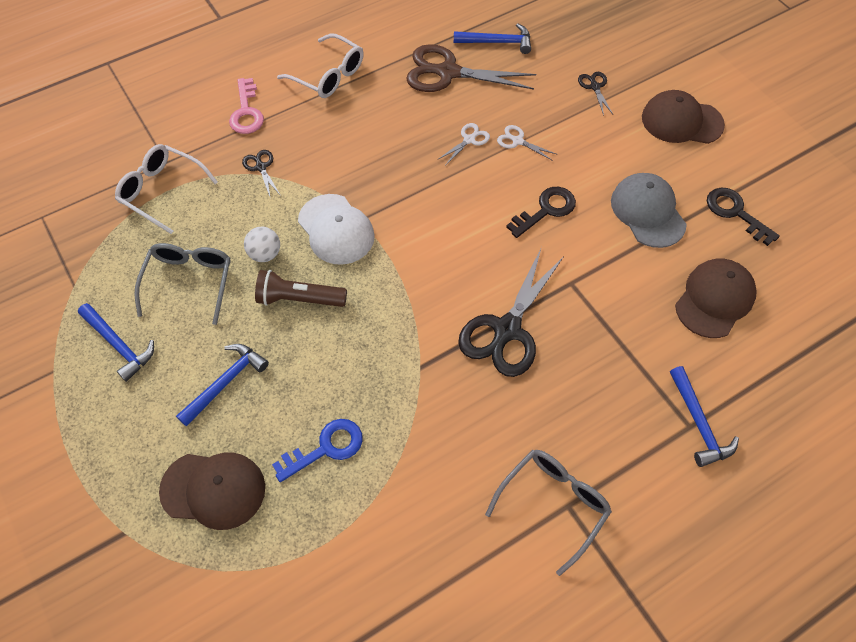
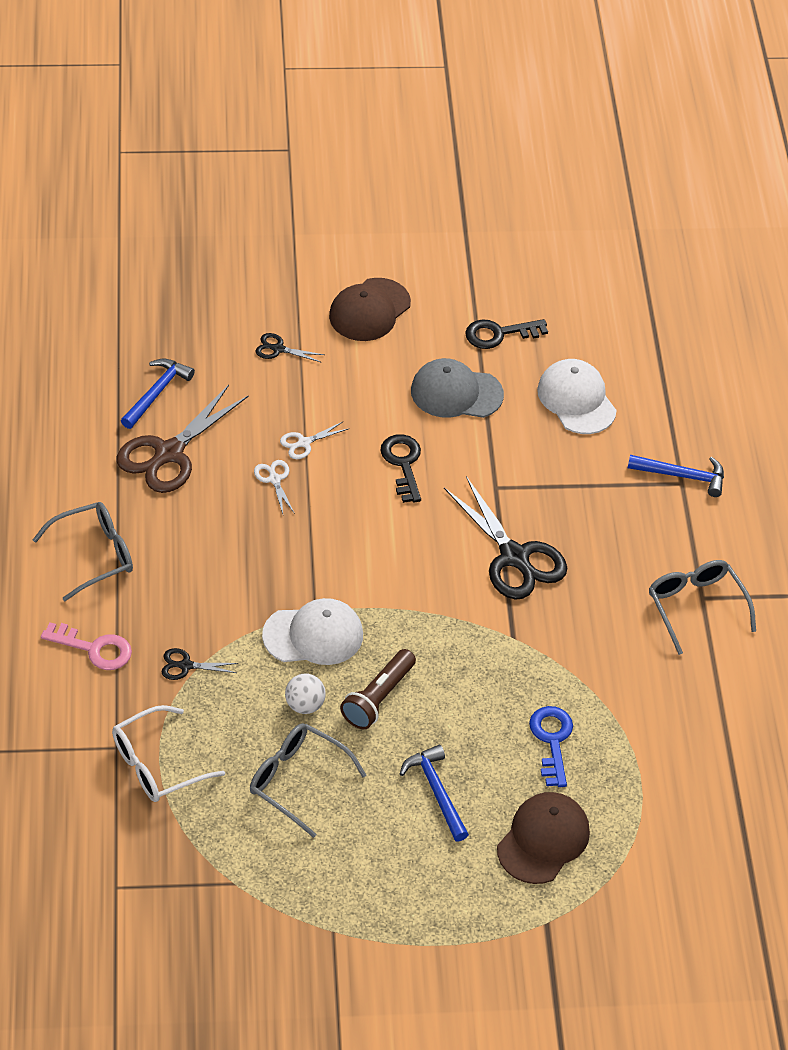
camera: 65 degrees left, 10 degrees down
(119, 345) = (337, 865): blue hammer -> none
(328, 75) = (93, 555): white glasses -> grey glasses
(714, 299) = (576, 400): brown cap -> white cap

